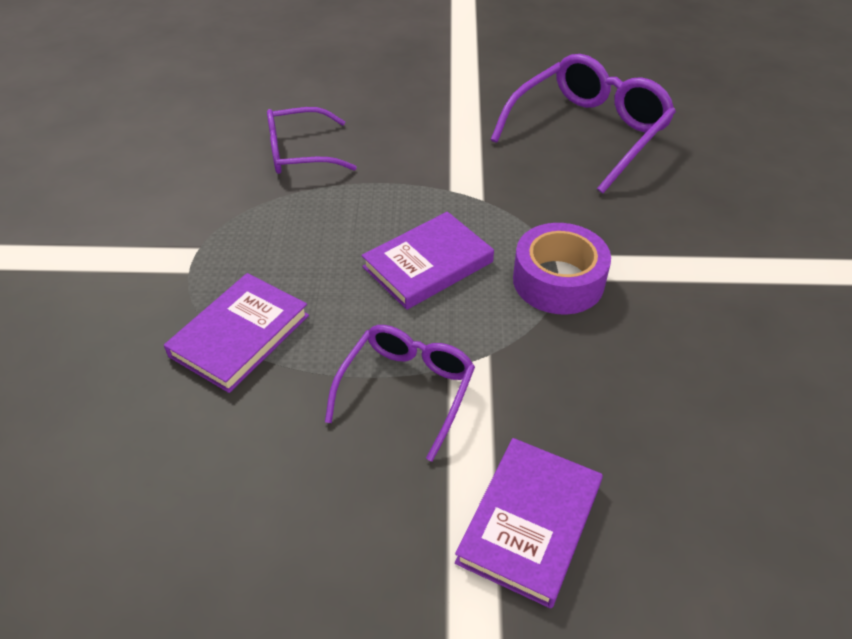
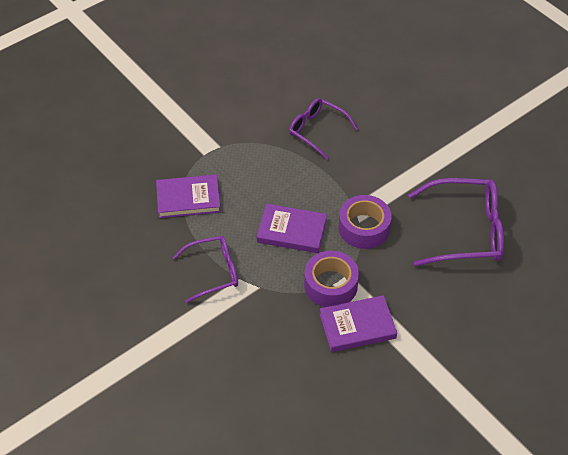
camera: 50 degrees right, 5 degrees up
(497, 201) = (364, 228): none -> purple tape
(529, 523) = (187, 351): purple book -> purple book (357, 326)

